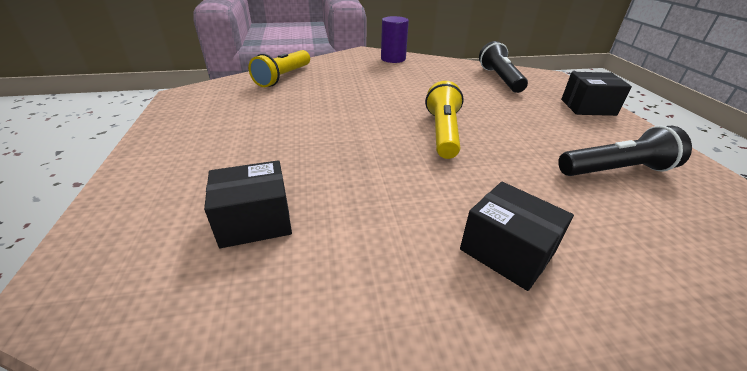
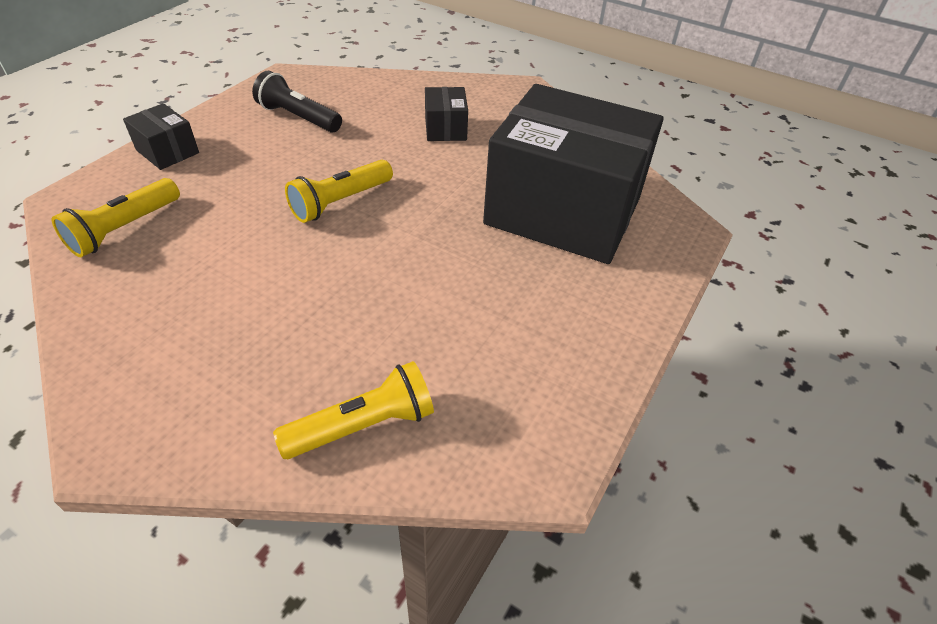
camera: 140 degrees left, 10 degrees up
(255, 221) = (563, 211): black box -> black box, size x2.50
(393, 59) = (124, 374): purple cylinder -> none
(500, 79) = (124, 229): black flashlight -> yellow flashlight

